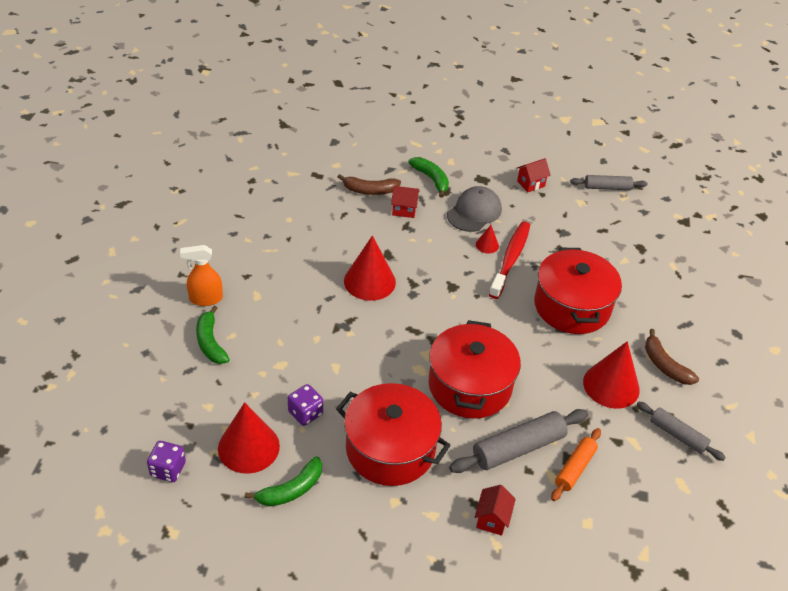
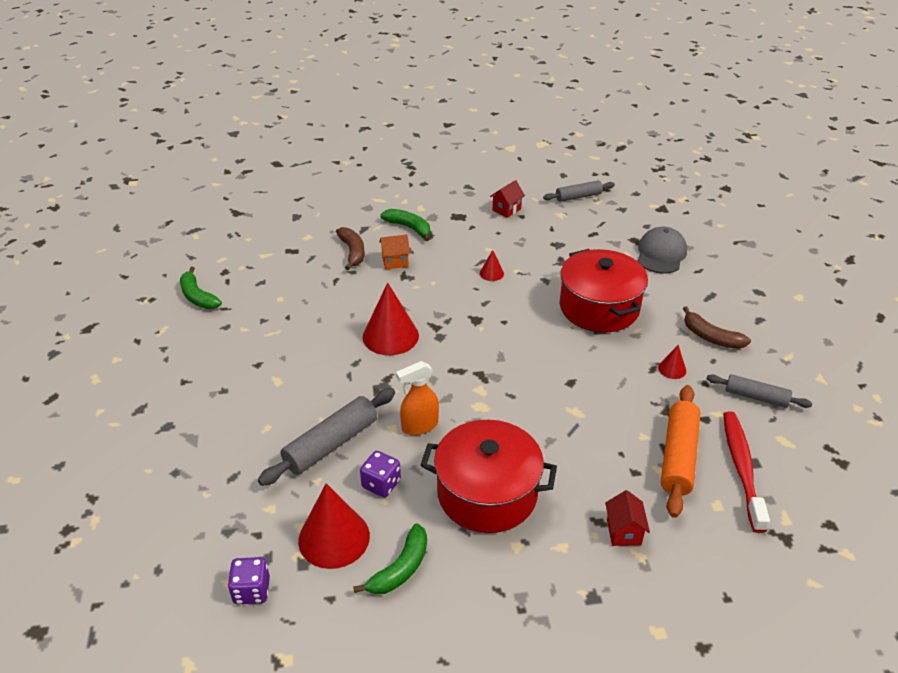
camera: 15 degrees left, 5 degrees down
(205, 299) = (222, 399): orange spray bottle -> orange spray bottle (419, 426)
(210, 342) = (245, 441): green banana -> green banana (198, 296)
(370, 190) = (352, 252): brown banana -> brown banana turned 90 degrees counterclockwise
(404, 210) = (395, 261): red house -> orange house
(470, 386) = (538, 408): red pot -> none
(474, 212) = (465, 247): grey cap -> grey cap (661, 254)
(510, 259) = (520, 280): red toothbrush -> red toothbrush (742, 468)
(518, 448) = (614, 453): grey rolling pin -> grey rolling pin (331, 444)
(575, 468) = (678, 456): orange rolling pin -> orange rolling pin, size x1.58
(611, 385) = (672, 369): red cone -> red cone, size x0.47

